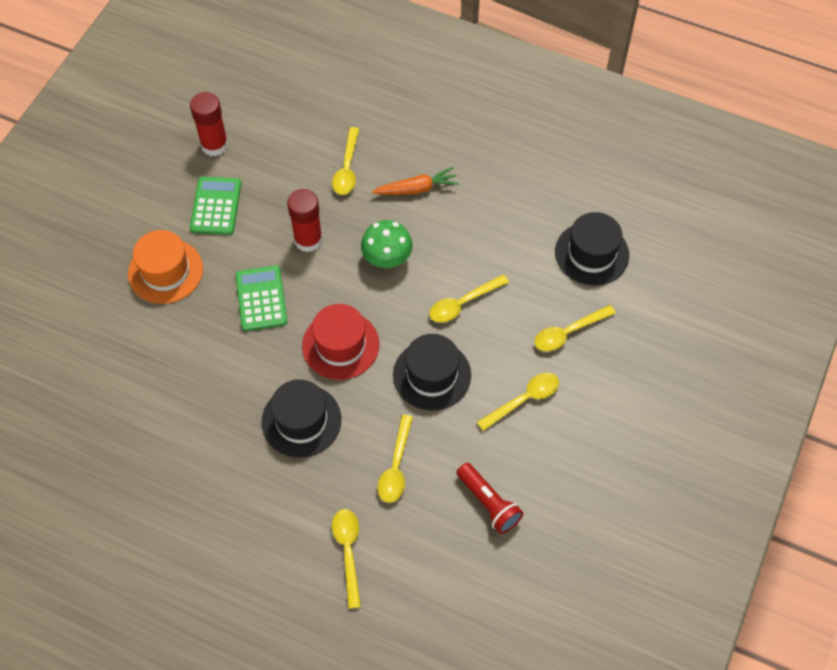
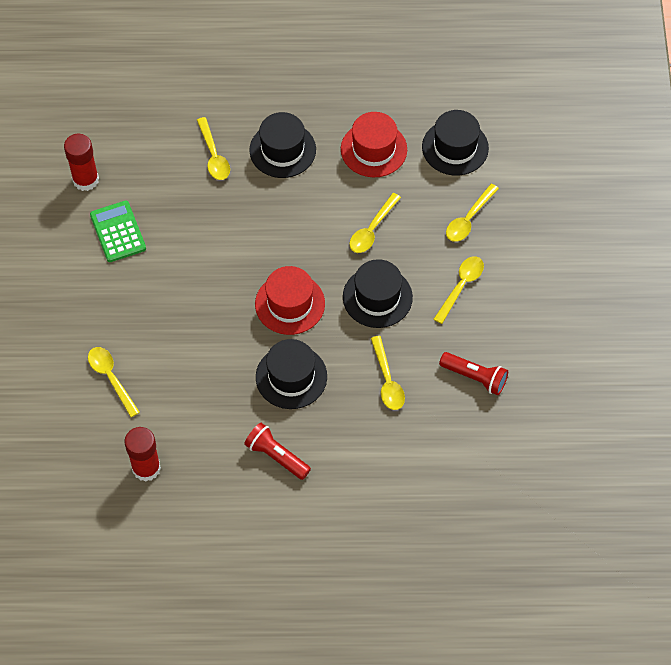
camera: 25 degrees left, 0 degrees up
(165, 271) = (106, 303): orange hat -> none
(241, 497) = (276, 456): none -> red flashlight
(261, 299) = (202, 293): green calculator -> none
(308, 240) = (214, 229): red glue stick -> red glue stick (146, 468)
(348, 551) = (385, 460): yellow spoon -> yellow spoon (111, 378)
(387, 258) = (289, 217): green mushroom -> none
(416, 189) = (282, 150): orange carrot -> black hat
(507, 223) = (374, 149): none -> red hat

